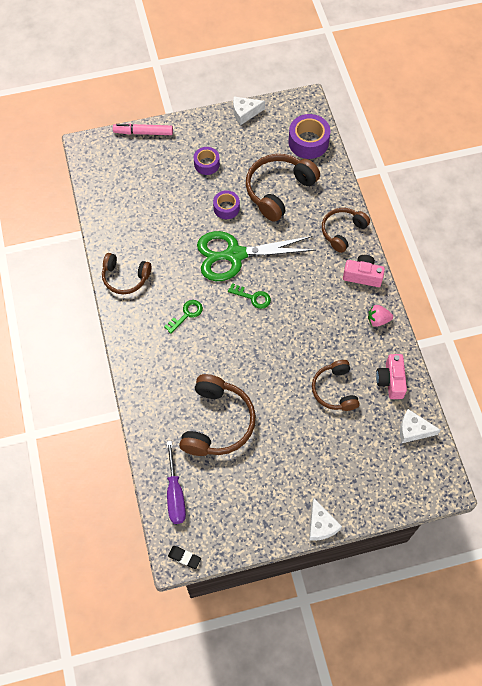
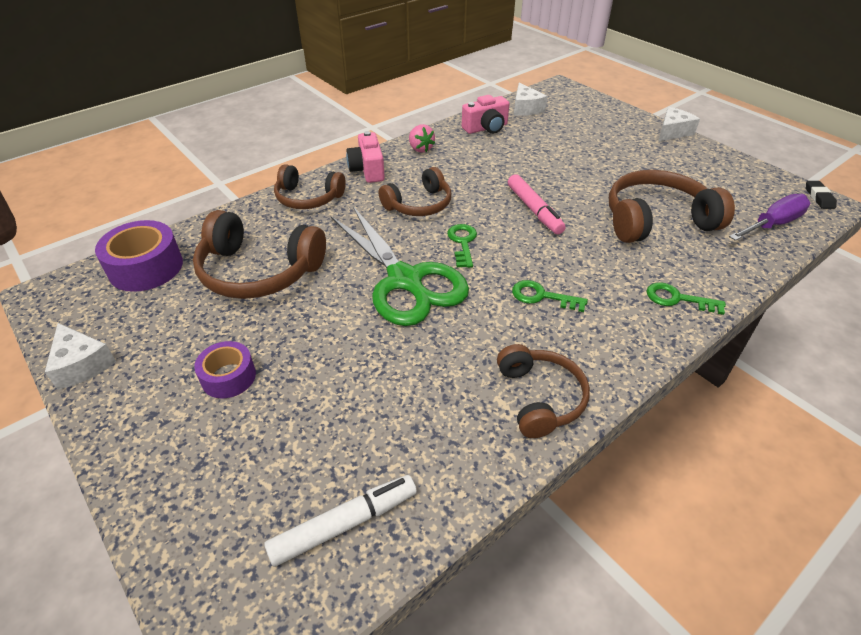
camera: 115 degrees left, 20 degrees down
(111, 186) = (344, 524): none -> white marker
(143, 132) = (161, 527): pink marker -> pink marker (534, 210)
(147, 381) = (677, 299): none -> green key
(226, 208) = (320, 318): purple tape -> none
(335, 390) = (529, 155): brown headphones -> brown headphones (419, 204)

